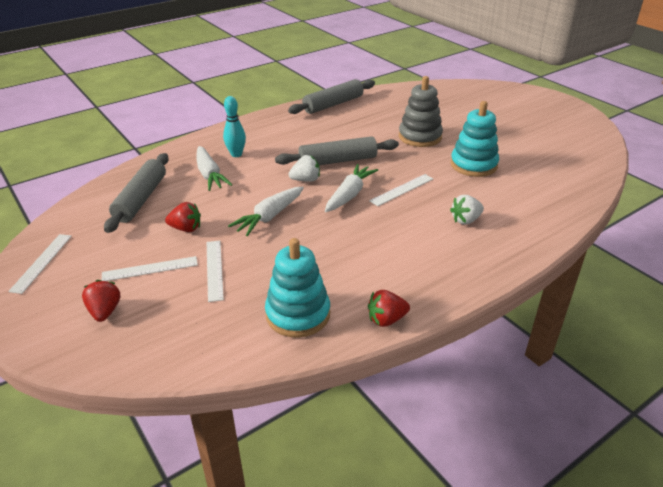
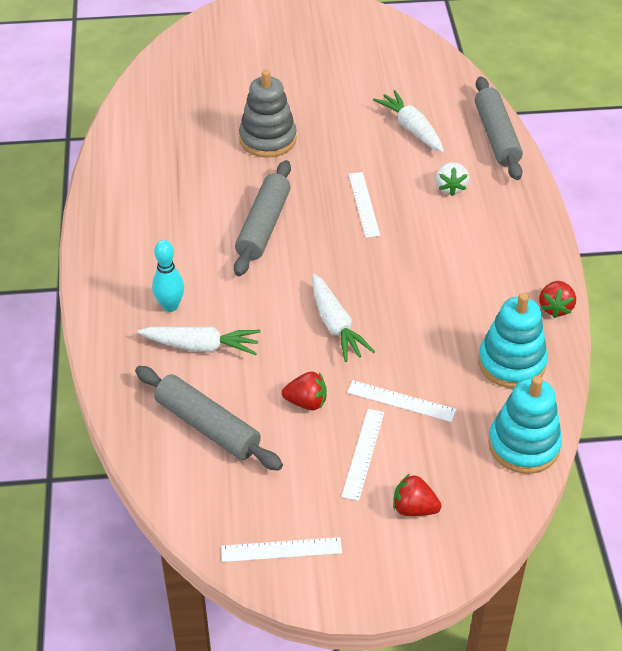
camera: 60 degrees left, 10 degrees up
(42, 262) = (281, 549): white ruler -> white ruler turned 45 degrees counterclockwise
(186, 229) = (306, 402): red strawberry -> red strawberry turned 60 degrees clockwise
(306, 180) = (283, 268): white strawberry -> none
(333, 104) = (118, 171): grey rolling pin -> grey rolling pin (496, 136)
(349, 195) = (342, 246): white carrot -> white carrot (411, 128)
(473, 165) = (360, 131): turquoise stacking toy -> turquoise stacking toy (523, 445)

